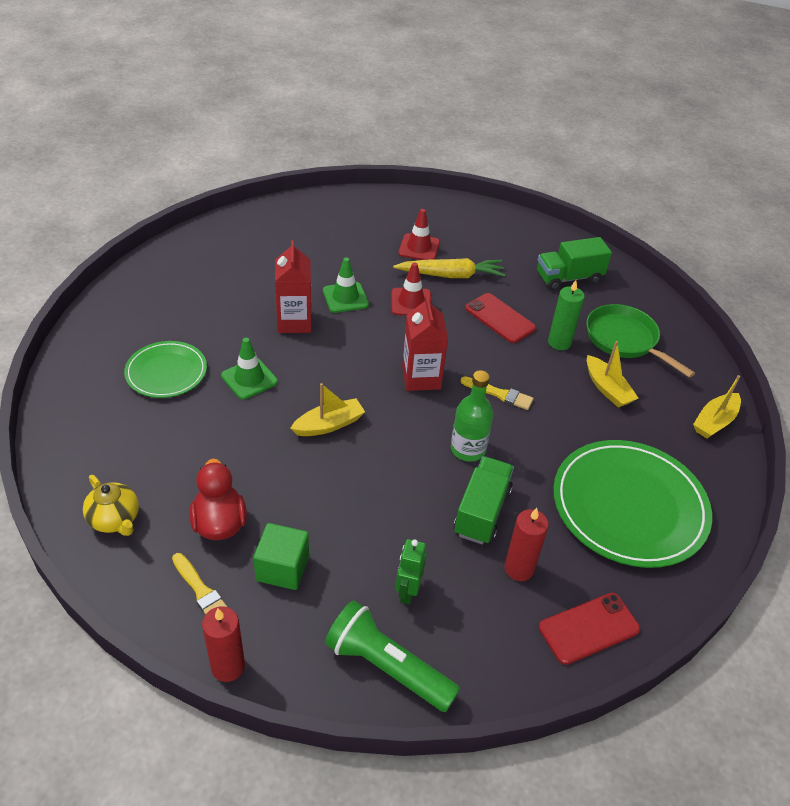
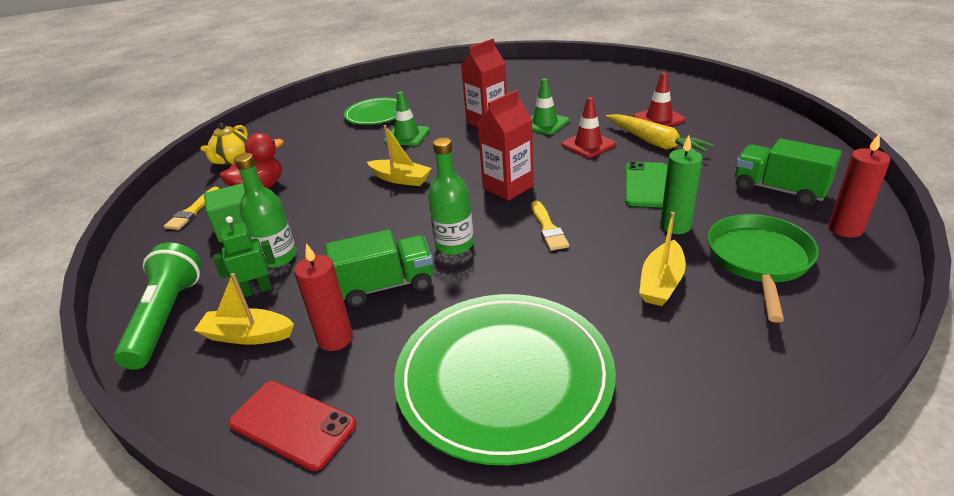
camera: 60 degrees right, 10 degrees down
(228, 666) = (130, 251): red candle -> red candle (845, 229)
(369, 558) = (278, 257): none -> green bottle
(500, 318) = (647, 185): red phone -> green phone
(714, 422) = (750, 389): yellow boat -> yellow boat (248, 335)

